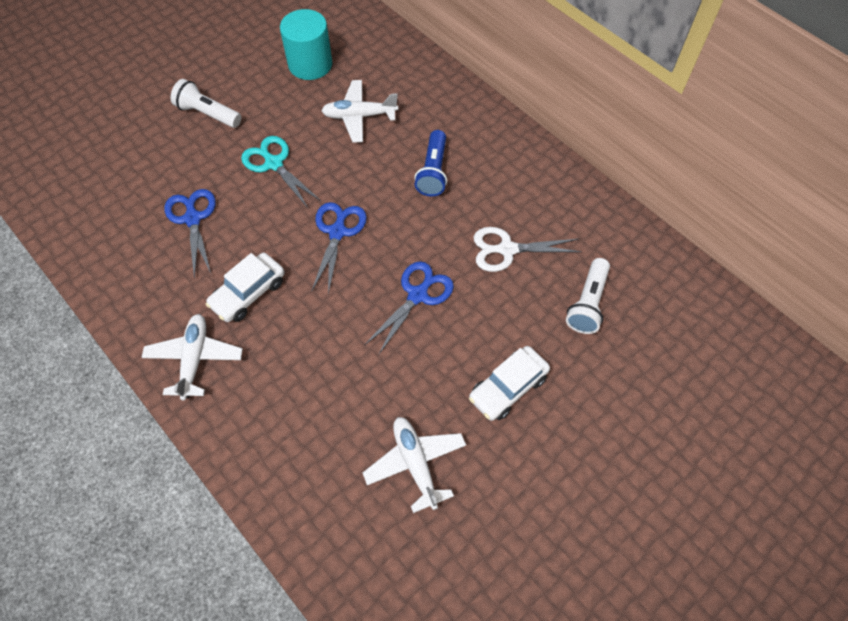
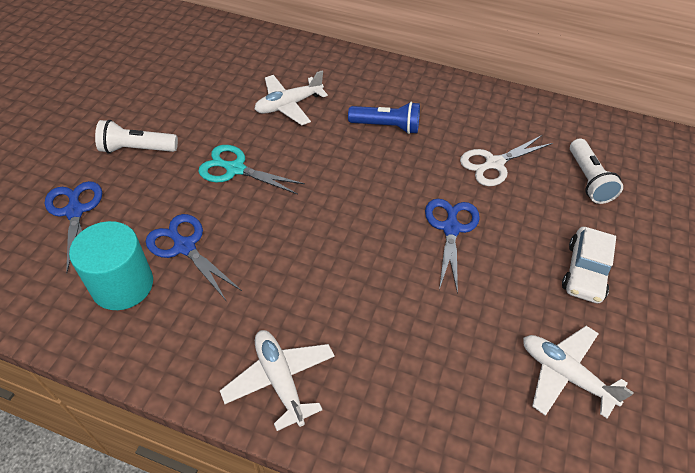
camera: 30 degrees left, 10 degrees down
(248, 293) = (292, 292): white car -> none
(310, 64) = (212, 79): turquoise cylinder -> turquoise cylinder (122, 285)
(337, 232) = (339, 204): blue scissors -> blue scissors (75, 211)
(433, 172) = (386, 126): blue flashlight -> blue flashlight turned 60 degrees counterclockwise

